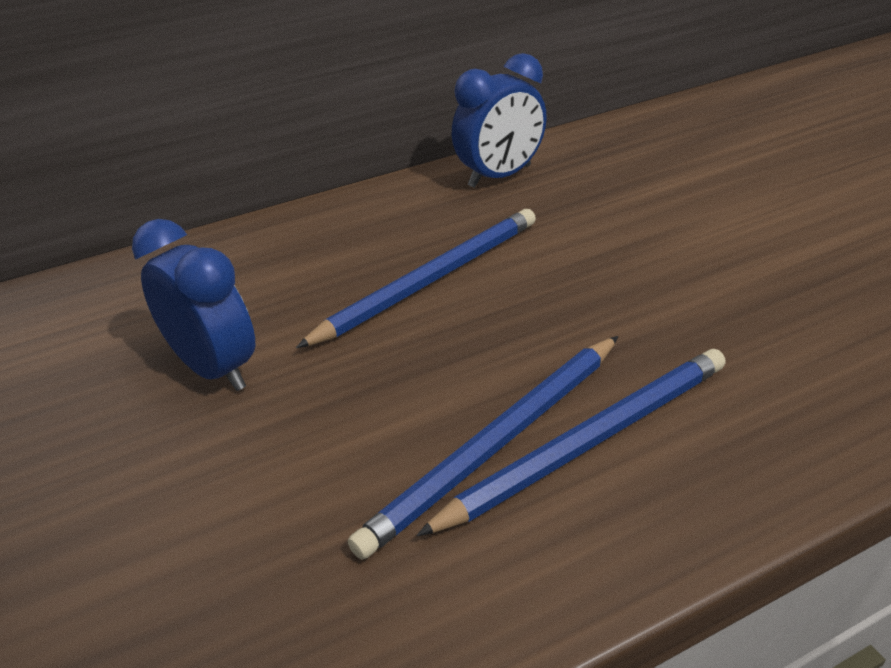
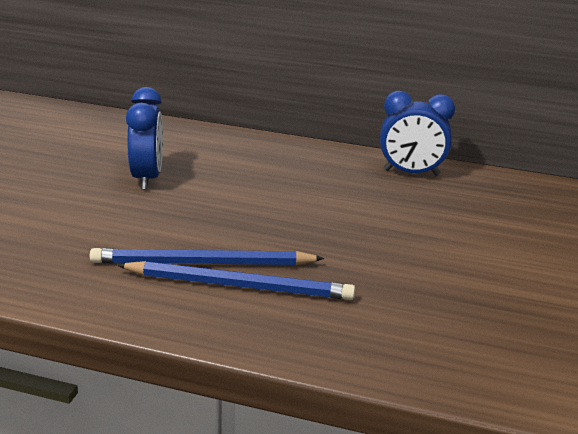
camera: 40 degrees right, 10 degrees down
(430, 280) = (289, 195): blue pencil -> none

